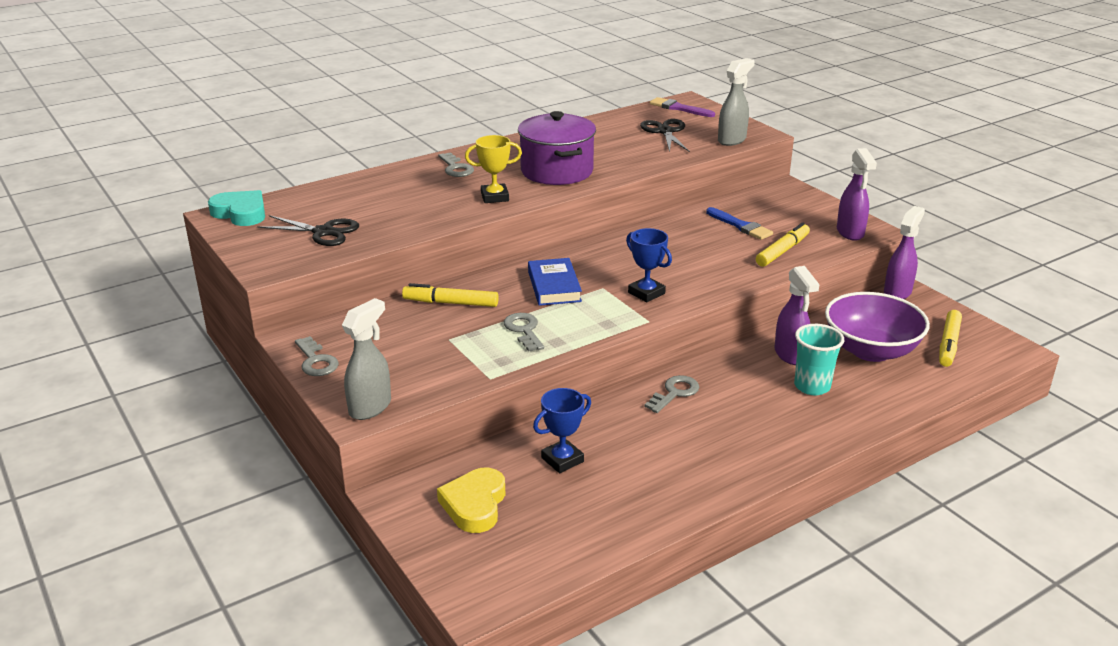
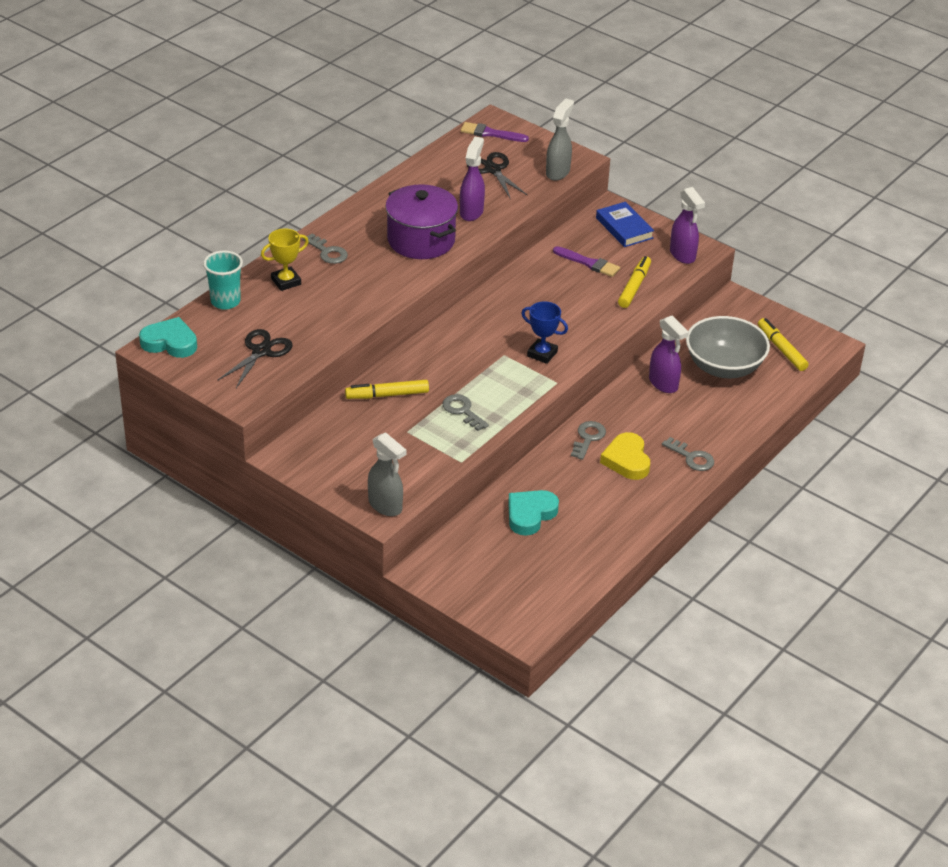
camera: 20 degrees left, 10 degrees up
(316, 361) = (314, 474): grey key -> grey key (691, 457)
(323, 232) = (261, 351): black scissors -> black scissors turned 60 degrees counterclockwise
(370, 407) = (385, 506): grey spray bottle -> grey spray bottle turned 120 degrees clockwise
(474, 505) = (485, 564): yellow heart -> yellow heart (627, 460)
(494, 197) = (384, 283): yellow trophy -> yellow trophy (286, 282)
(554, 286) = (463, 361): blue book -> blue book (624, 228)
(562, 460) = (530, 514): blue trophy -> turquoise heart
(740, 226) = (588, 263): blue brush -> purple brush
(812, 386) = (690, 411): turquoise cup -> turquoise cup (225, 301)
(870, 350) = (724, 367): purple bowl -> grey bowl
(897, 292) = (728, 302): purple spray bottle -> purple spray bottle (471, 212)
(948, 344) = (781, 349): yellow marker -> yellow marker turned 150 degrees clockwise

